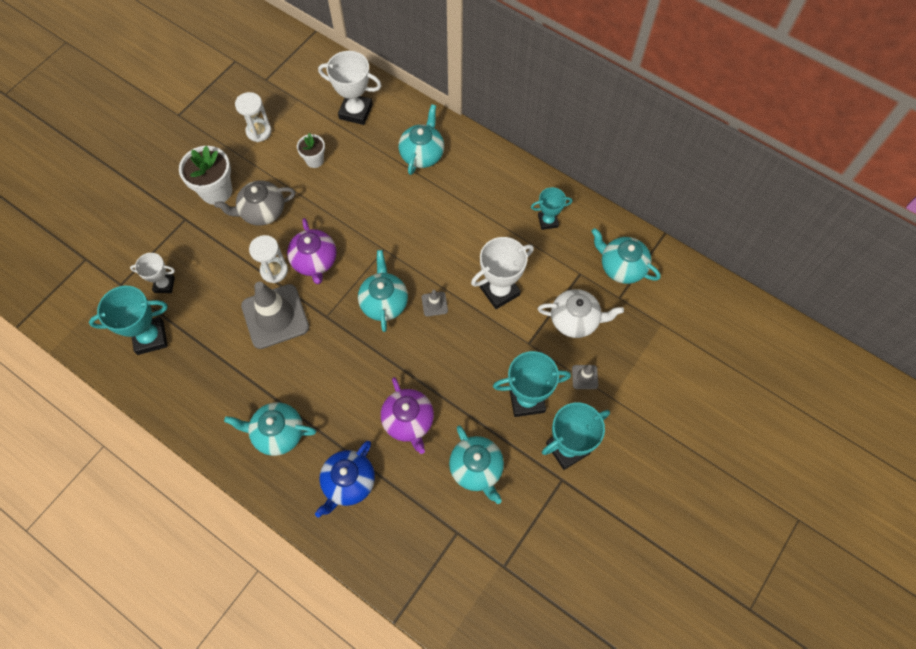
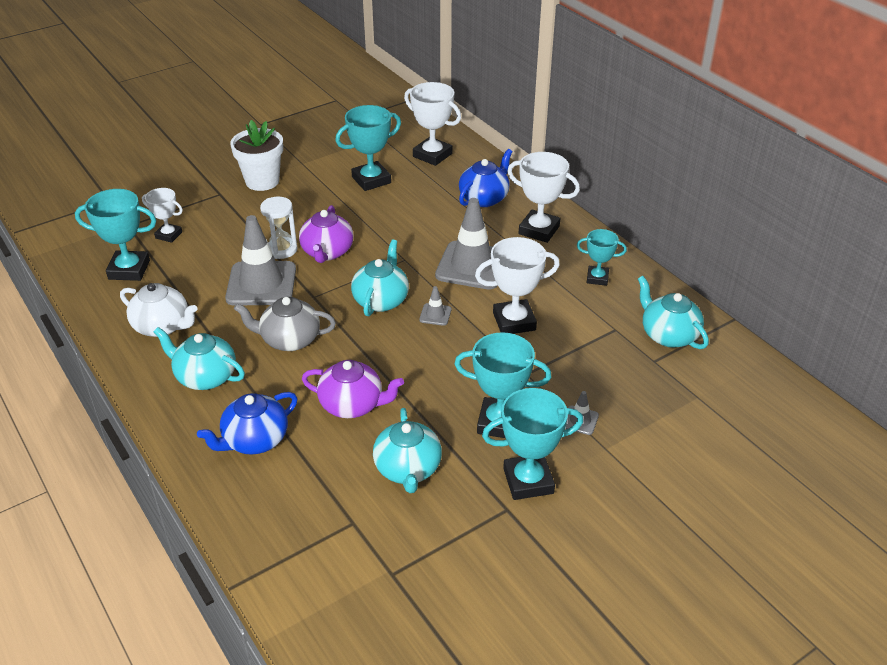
camera: 20 degrees right, 25 degrees down
(259, 131) = (329, 149): white hourglass -> none
(262, 211) = (297, 205): grey teapot -> grey teapot (289, 340)
(314, 160) = (371, 180): white flower pot -> turquoise trophy
(408, 421) = (352, 405): purple teapot -> purple teapot turned 75 degrees counterclockwise
(422, 154) = (484, 198): turquoise teapot -> blue teapot
(442, 239) = (472, 266): none -> grey traffic cone
(482, 179) = (539, 230): none -> white trophy
(575, 320) = (591, 367): white teapot -> white teapot (162, 326)

